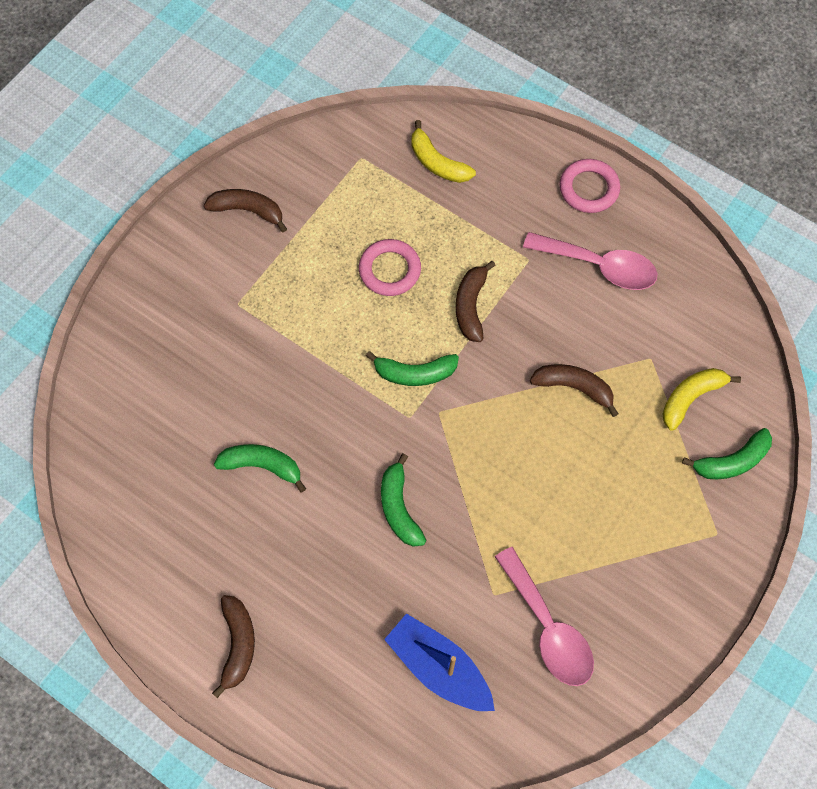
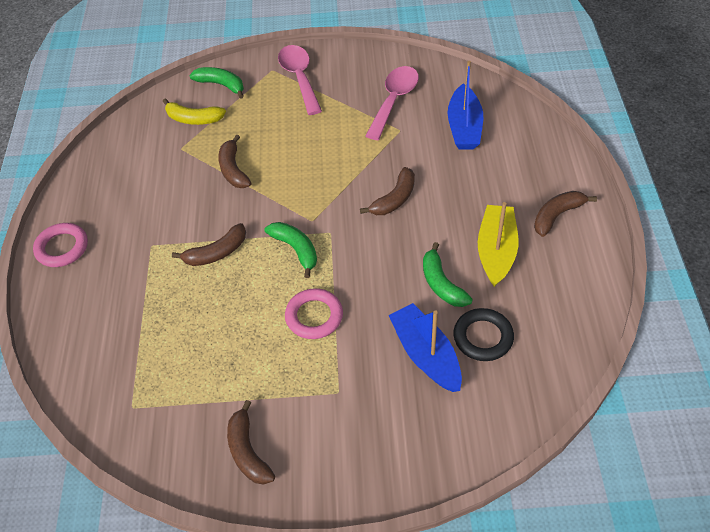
camera: 125 degrees left, 15 degrees down
(179, 452) = (483, 337): none -> black ring
(207, 394) = (426, 355): none -> blue boat
(252, 546) = (496, 251): none -> yellow boat
(389, 270) = (225, 316): pink ring -> pink ring (314, 316)
(399, 507) = (394, 199): green banana -> brown banana
(437, 162) = (100, 351): yellow banana -> none
(599, 266) = (127, 207): pink spoon -> pink spoon (299, 78)

